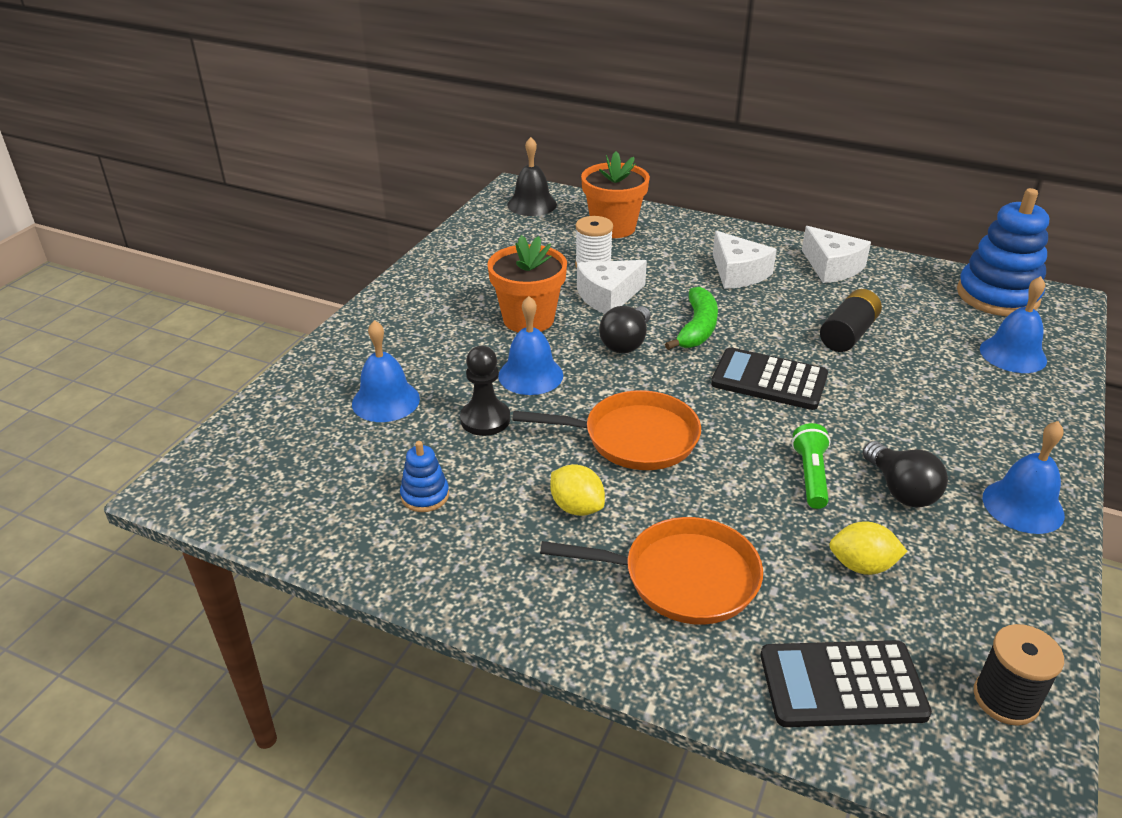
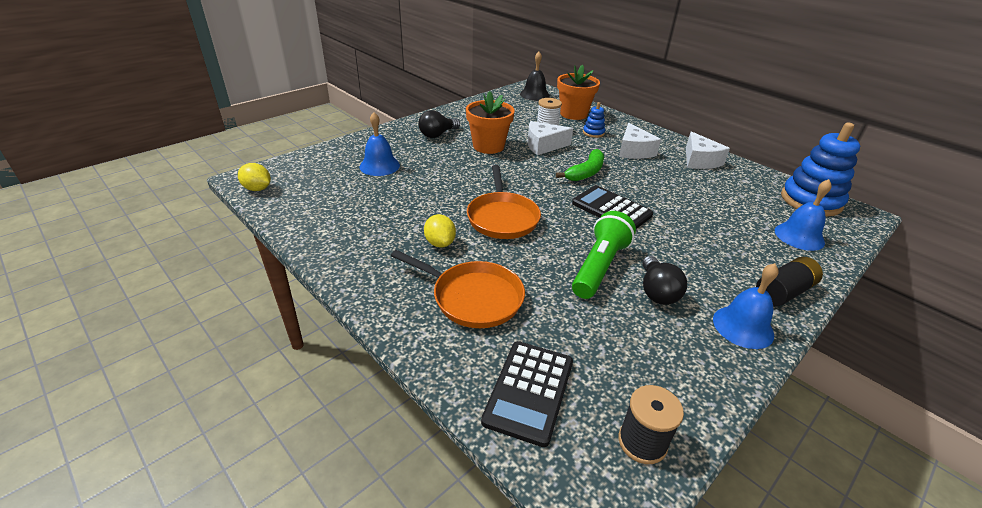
camera: 20 degrees right, 0 degrees up
(425, 496) = (362, 214): blue stacking toy -> blue stacking toy (593, 133)
(485, 419) = (424, 187): black pawn -> none
(530, 375) = (467, 172): blue bell -> none
(626, 343) = (536, 170): black light bulb -> black light bulb (437, 134)
(634, 438) = (502, 217): orange pan -> orange pan turned 60 degrees clockwise
(810, 476) = (599, 267): green flashlight -> green flashlight, size x1.63
(842, 685) = (529, 391): black calculator -> black calculator turned 90 degrees counterclockwise
(848, 334) = (684, 197): black battery -> black battery (783, 292)
(862, 566) = (596, 327): yellow lemon -> yellow lemon (257, 189)

